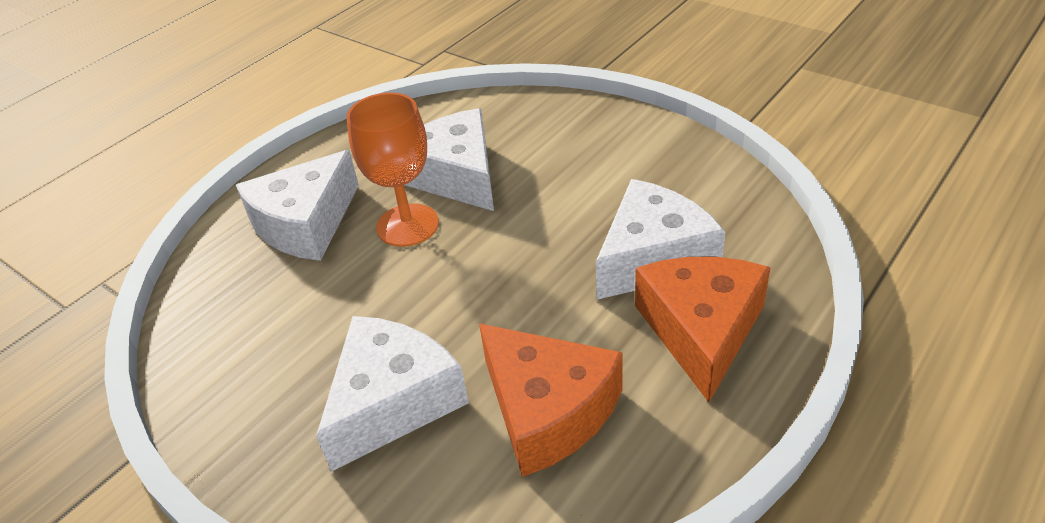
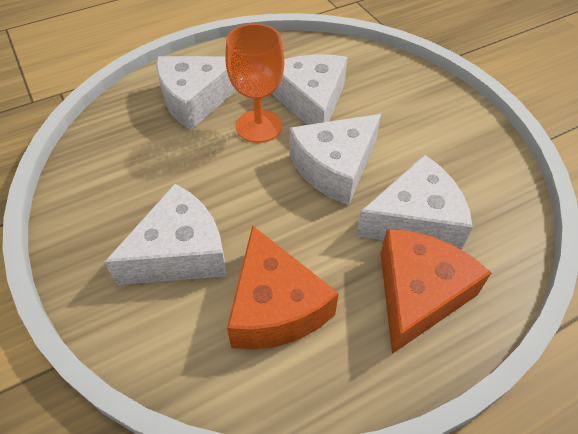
camera: 20 degrees right, 10 degrees up
(528, 237) = (335, 167): none -> white cheese

